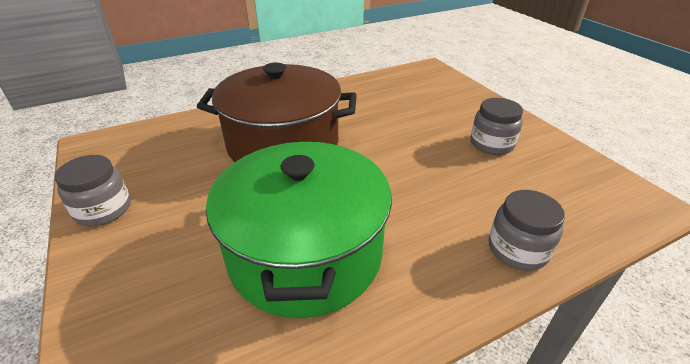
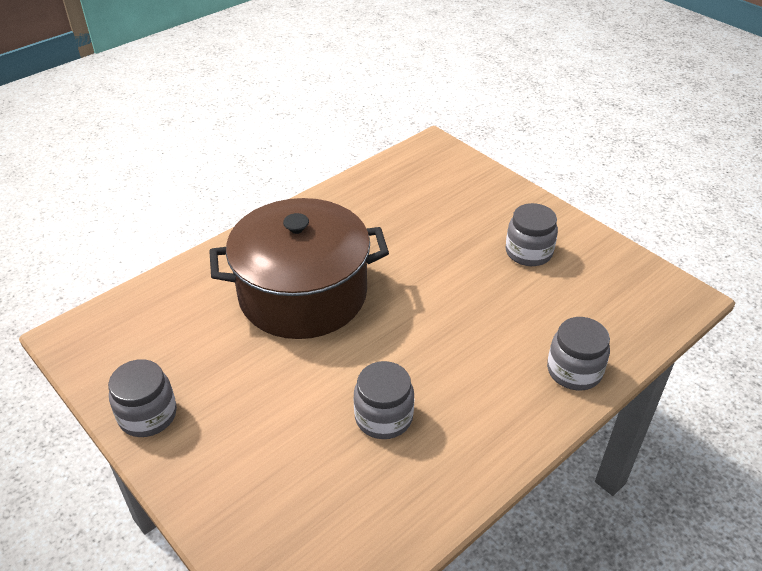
camera: 15 degrees left, 5 degrees up
(305, 254) = (383, 417): green pot -> grey jar

